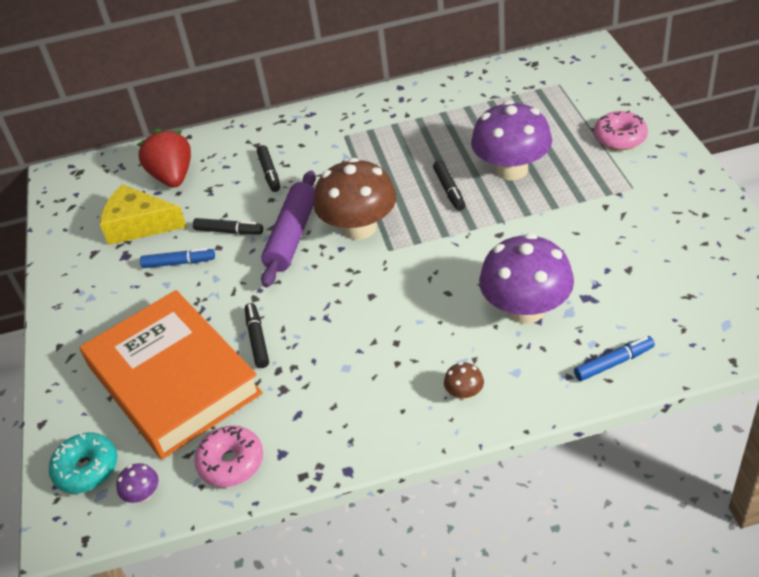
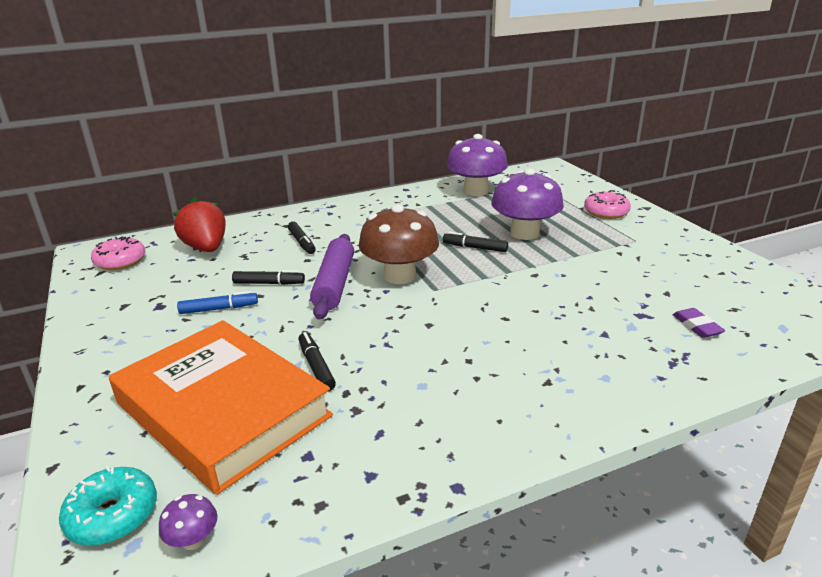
camera: 15 degrees left, 15 degrees down
(139, 225) = (173, 282): yellow cheese -> none
(231, 463) = (308, 491): pink donut -> pink donut (120, 261)
(449, 190) = (475, 247): black marker -> black marker turned 135 degrees clockwise
(464, 393) = (560, 399): brown mushroom -> none
(526, 309) = (588, 326): purple mushroom -> purple mushroom (476, 191)
(613, 363) = (699, 363): blue marker -> none
(636, 316) = (697, 326): none -> purple eraser

